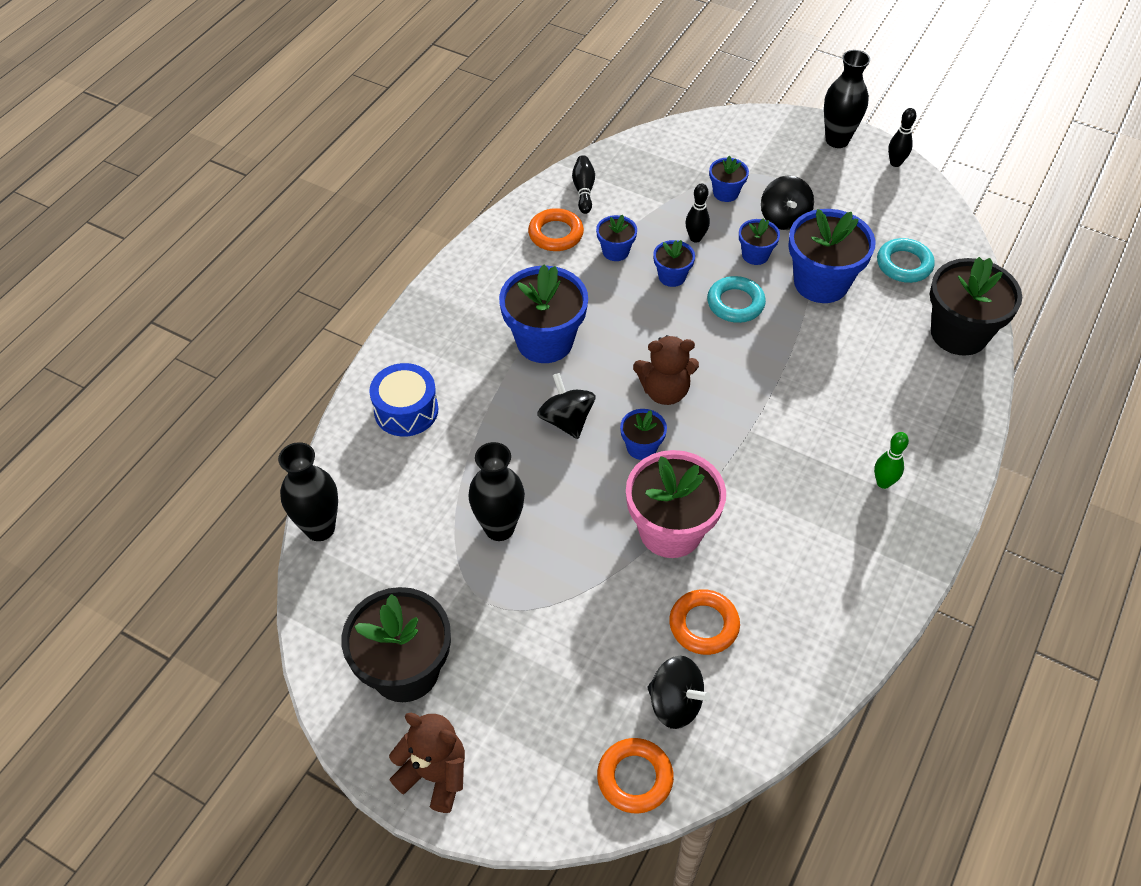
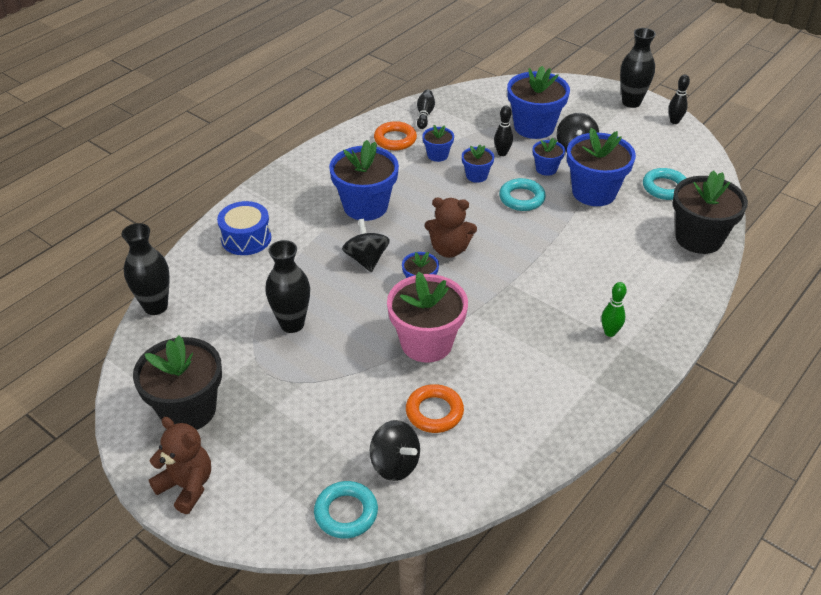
camera: 10 degrees right, 10 degrees down
(634, 778) = (346, 513): orange ring -> turquoise ring
(725, 193) = (534, 127): blue flower pot -> blue flower pot, size x2.00

